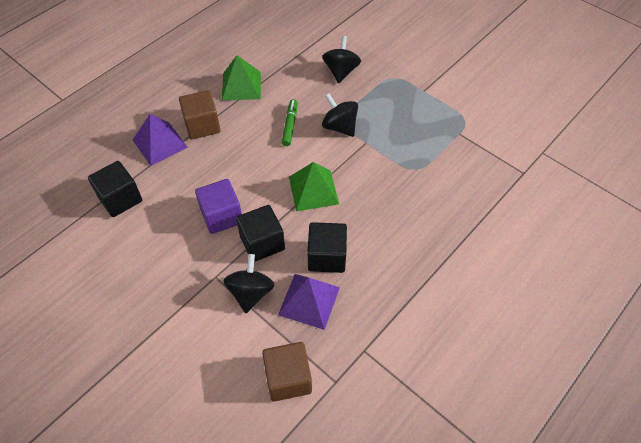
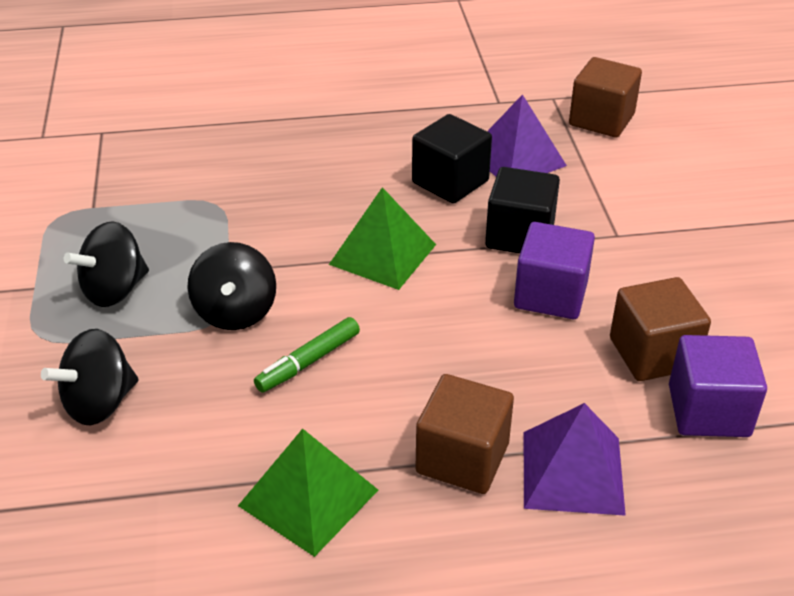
camera: 140 degrees left, 15 degrees down
(120, 199) = (708, 411): black cube -> purple cube
(157, 213) = (653, 353): none -> brown cube
(250, 292) = (582, 198): black spinning top -> black spinning top (114, 290)

